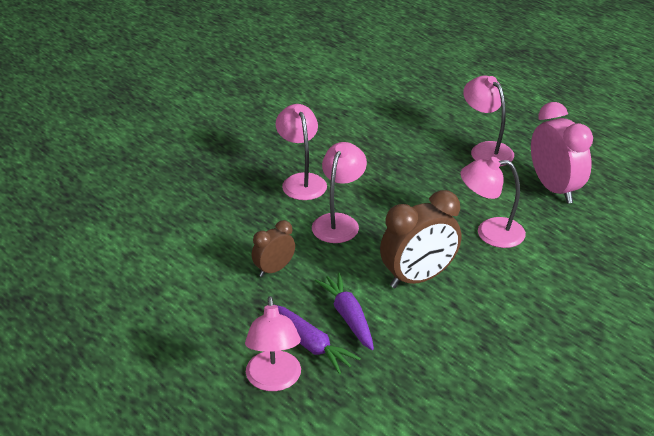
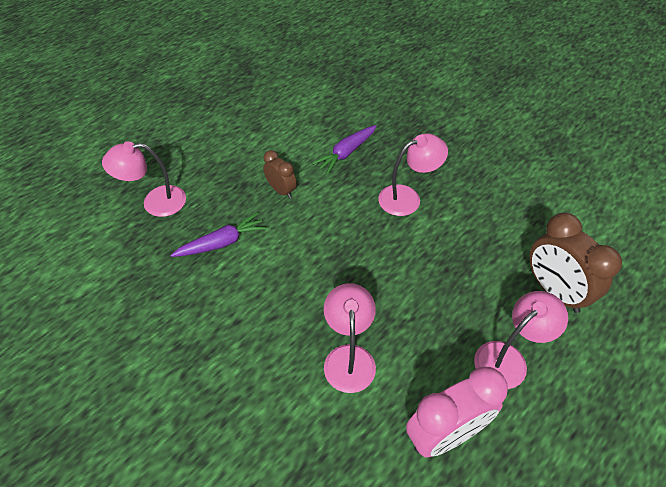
camera: 85 degrees right, 15 degrees up
(311, 345) = (191, 221): purple carrot -> purple carrot (346, 153)
(338, 222) = (350, 228): pink lamp -> none
(418, 278) = (273, 292): brown clock -> brown clock (554, 291)

